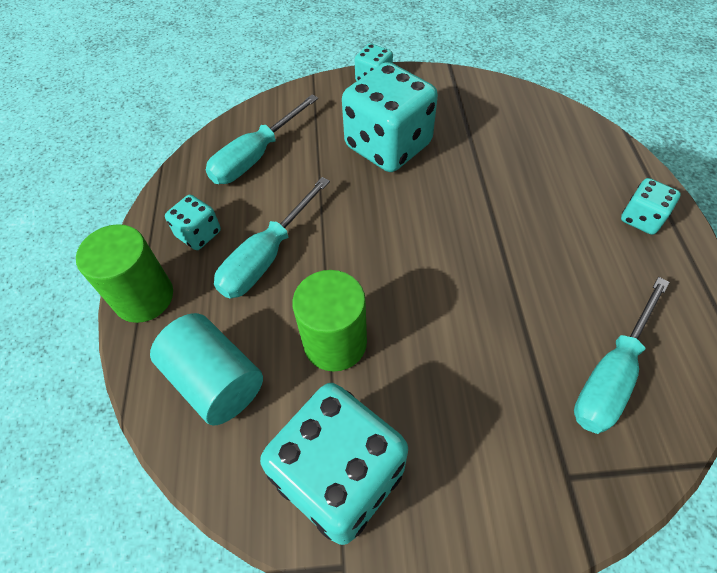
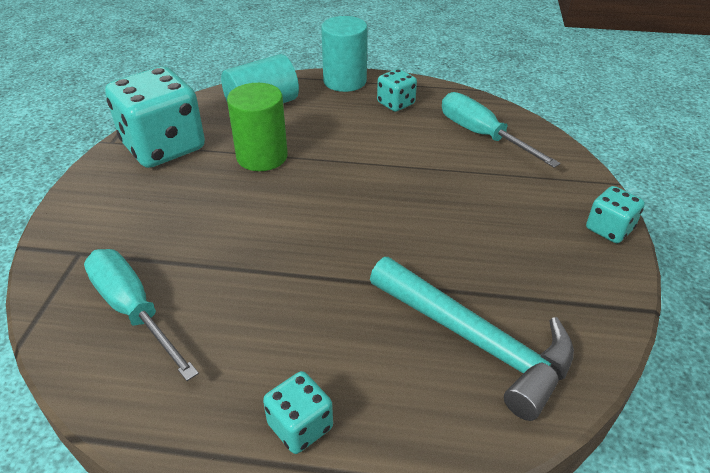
camera: 100 degrees right, 15 degrees down
(144, 297) = (345, 81): green cylinder -> turquoise cylinder
(267, 256) = (359, 133): turquoise screwdriver -> none
(388, 146) = (484, 221): turquoise dice -> none
(519, 140) = (476, 341): none -> turquoise hammer

